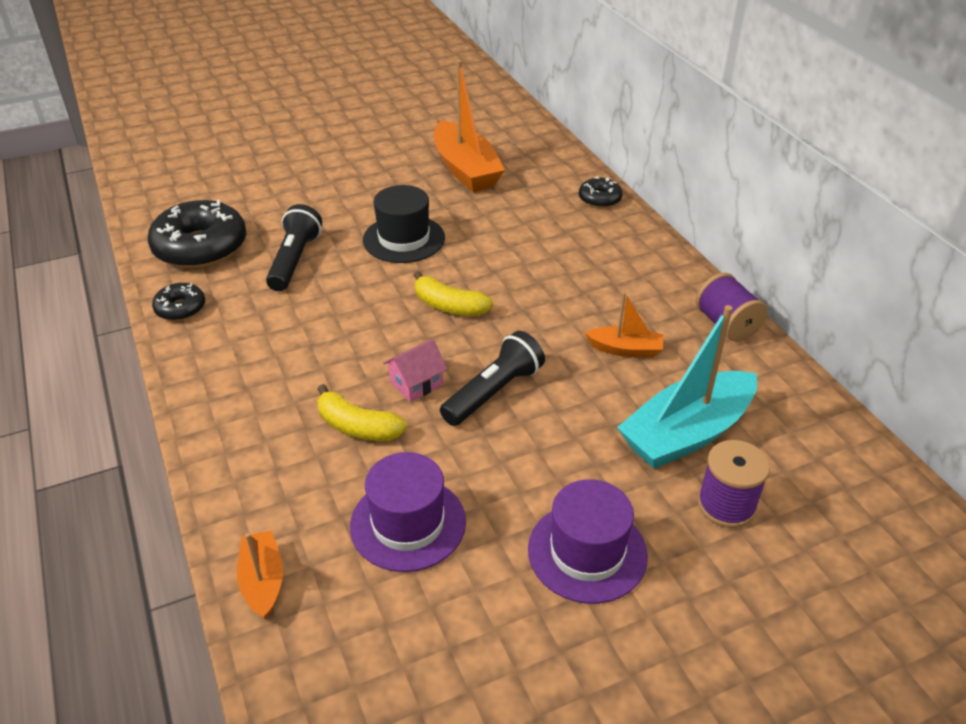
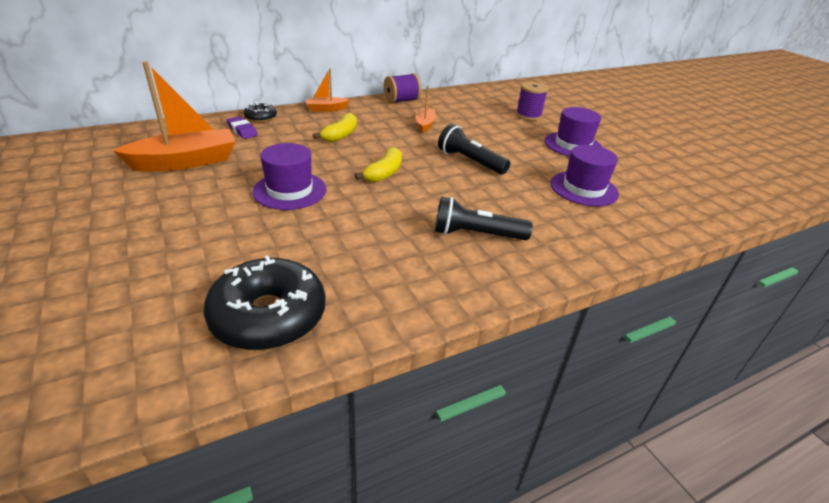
camera: 95 degrees left, 5 degrees down
(180, 308) = (386, 314): black donut -> none
(263, 581) = (654, 234): orange boat -> orange boat (326, 109)
(295, 260) = (310, 246): black flashlight -> black flashlight (476, 234)
(358, 427) = (516, 206): yellow banana -> yellow banana (340, 135)
(404, 239) = (289, 190): black hat -> purple hat
(416, 384) = (469, 186): pink house -> none
(555, 191) = (242, 130): none -> purple eraser
(686, 433) = (486, 118): turquoise boat -> none

